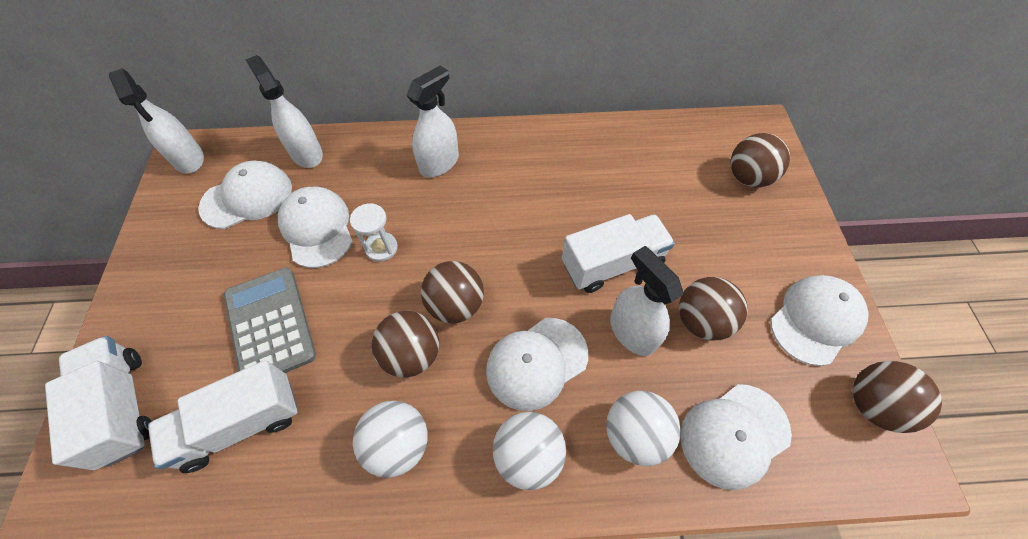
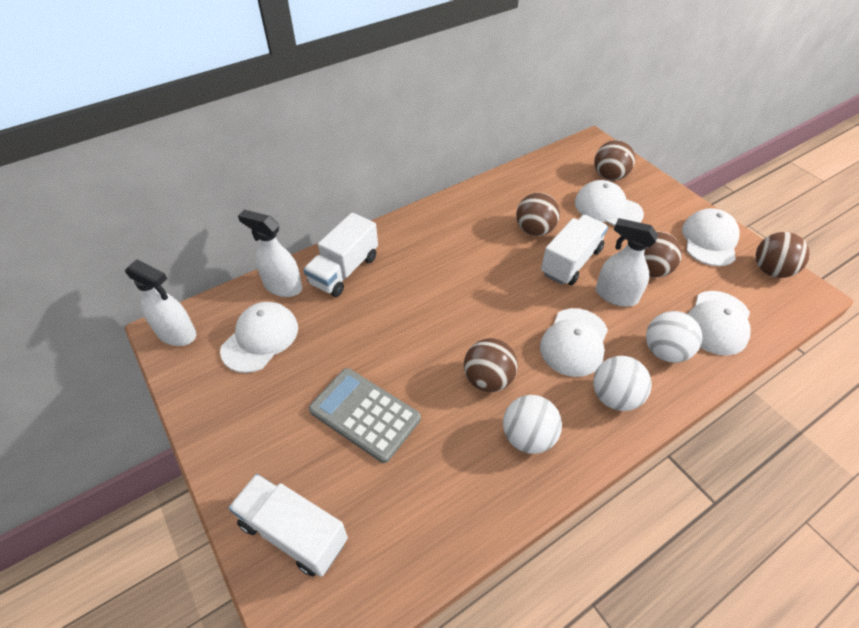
camera: 30 degrees left, 10 degrees down
(241, 423) = (403, 488): white truck -> white truck (344, 270)
(317, 228) = (341, 333): white cap -> white cap (607, 208)
(381, 248) = (404, 323): white hourglass -> none
(439, 163) = (398, 250): white spray bottle -> none
(455, 305) = (491, 334): brown ball -> brown ball (534, 230)

